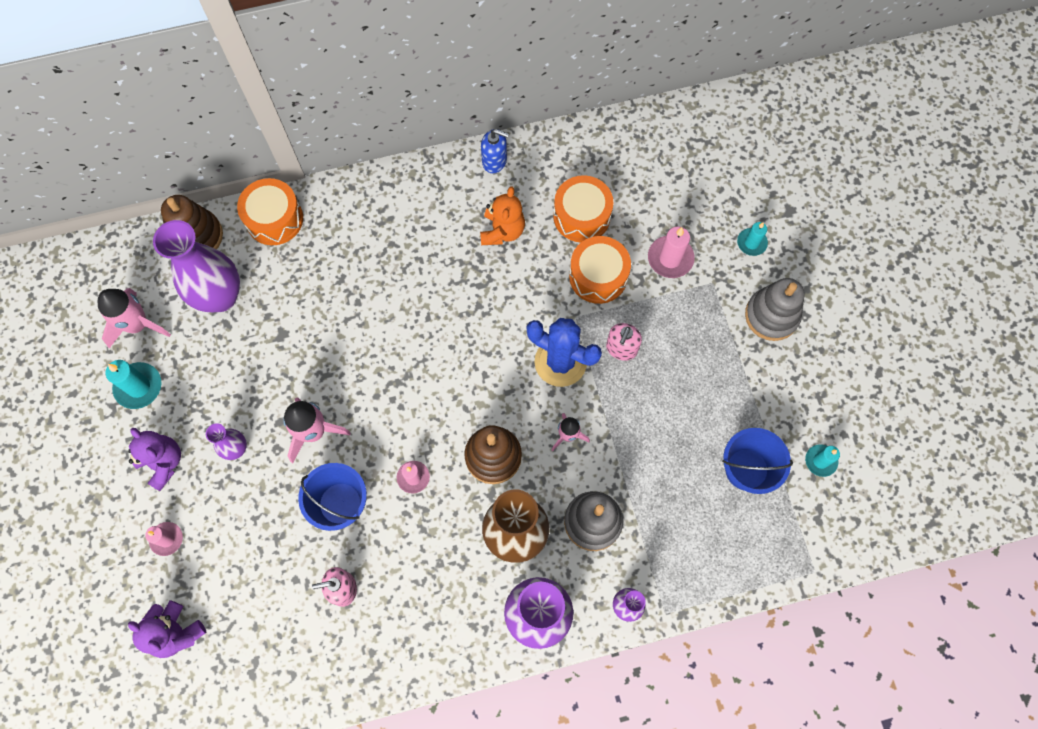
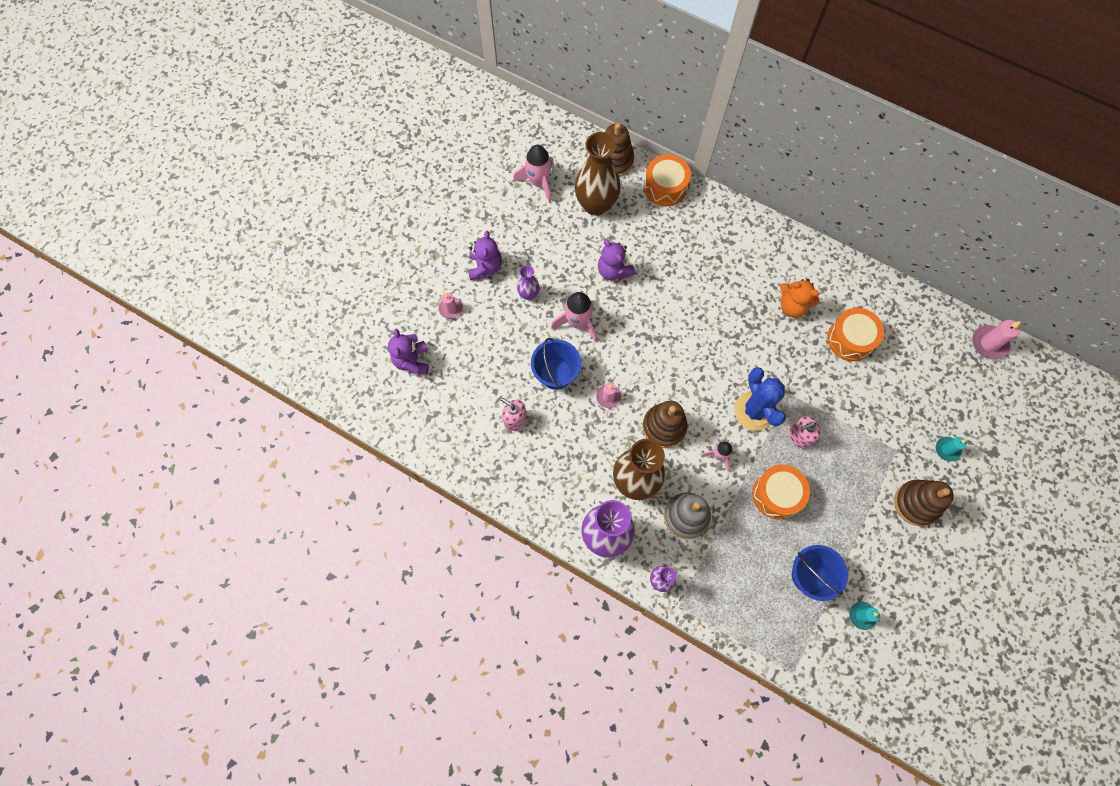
camera: 45 degrees right, 0 degrees up
(138, 386) = (509, 216): turquoise candle -> none
(220, 297) = (596, 205): purple vase -> brown vase
(301, 347) = (614, 270): none -> purple teddy bear
(494, 161) = (827, 261): blue soap dispenser -> none
(502, 231) = (792, 306): orange teddy bear -> orange teddy bear turned 60 degrees clockwise
(598, 276) = (826, 382): orange drum -> orange drum (777, 494)
(670, 258) = (883, 412): pink candle -> pink candle (989, 343)
(771, 316) = (916, 503): grey stacking toy -> brown stacking toy

